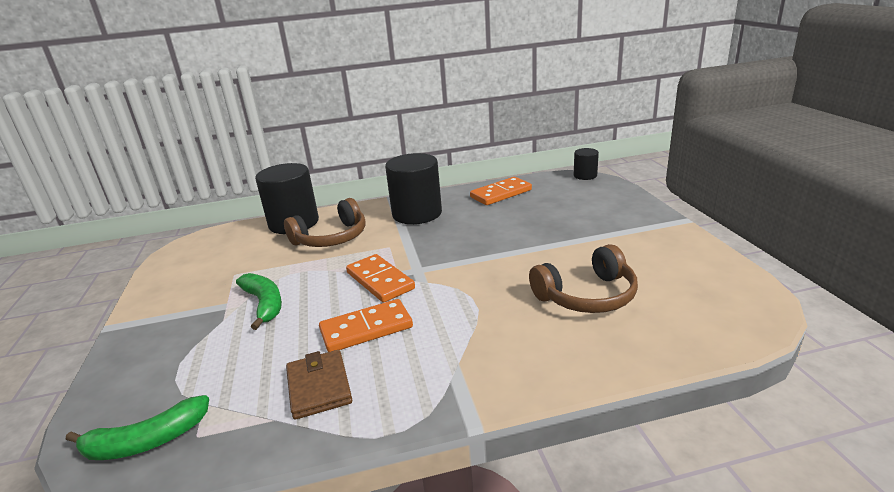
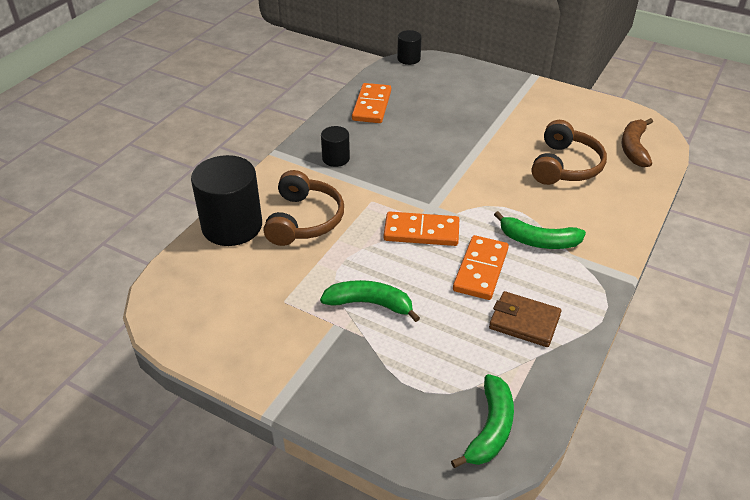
camera: 50 degrees left, 15 degrees up
(417, 214) = (336, 158): black cylinder -> black cylinder, size x0.50
(449, 337) = (538, 241): none -> green banana
(699, 317) = (634, 148): none -> brown banana

